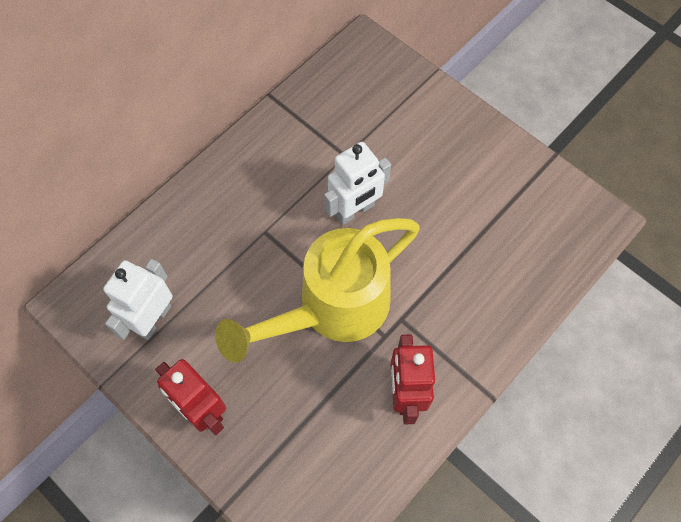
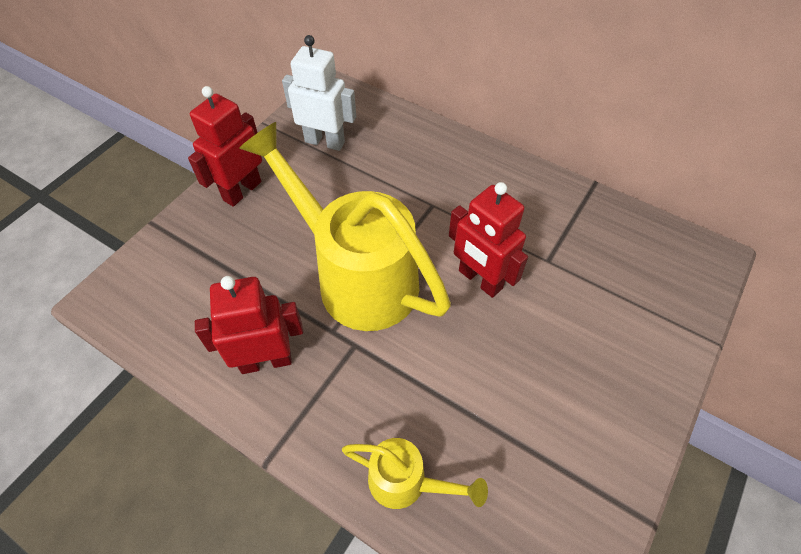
camera: 80 degrees right, 10 degrees down
(355, 211) = (480, 280): white robot -> red robot
(517, 297) = (407, 483): none -> yellow watering can

